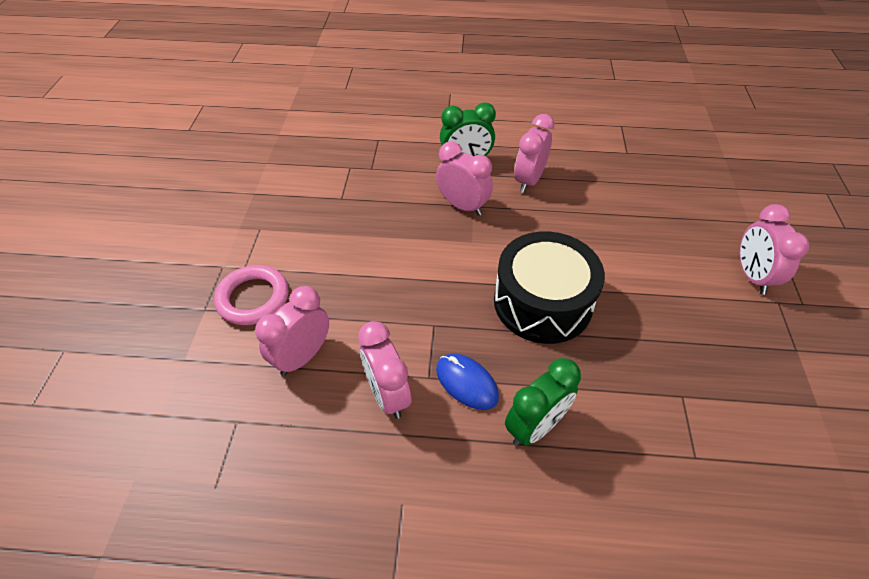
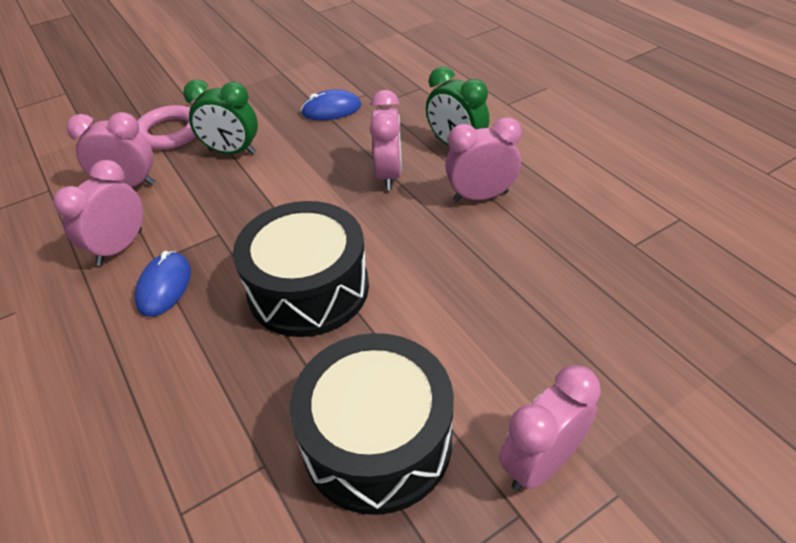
camera: 55 degrees right, 5 degrees down
(347, 193) = (331, 110): none -> blue mouse
(535, 426) = (142, 356): green clock -> green clock (232, 152)
(697, 333) = (377, 440): none -> black drum

